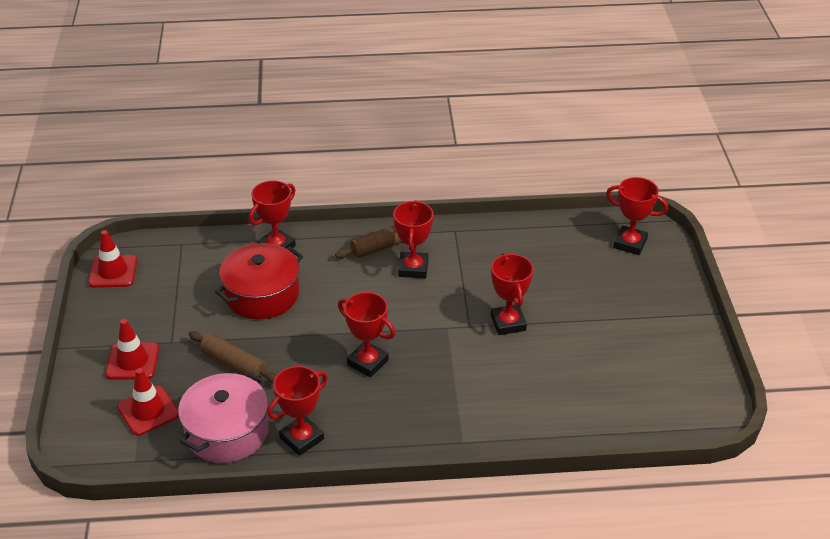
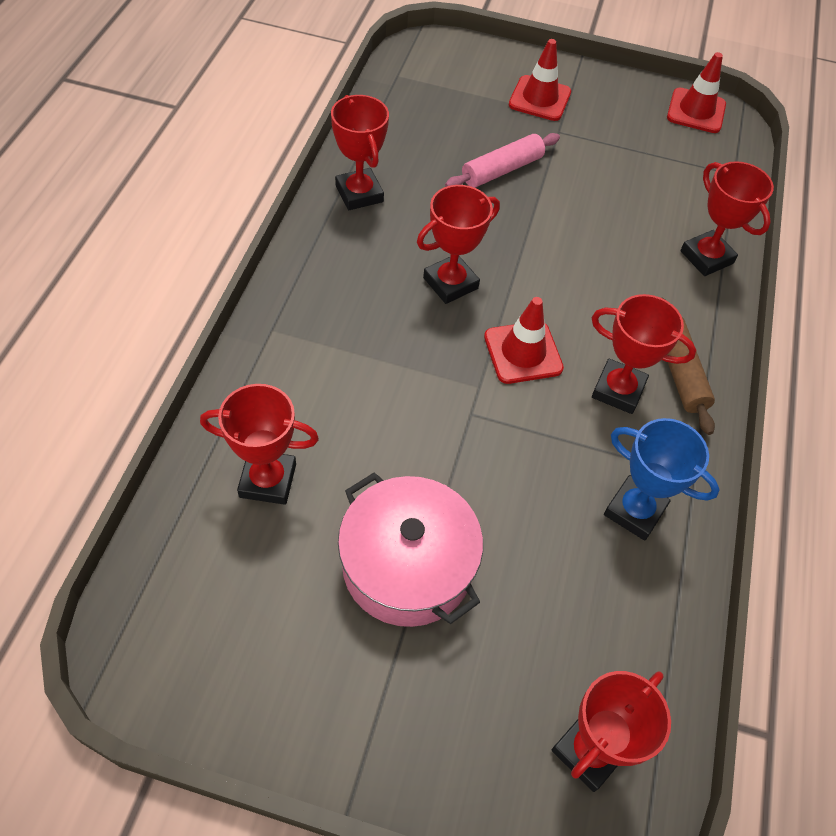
camera: 105 degrees right, 15 degrees up
(148, 411) = (461, 96): red traffic cone -> red traffic cone (523, 352)
(227, 431) = (401, 142): pink pot -> pink pot (407, 565)
(234, 363) = (502, 170): brown rolling pin -> pink rolling pin
(262, 294) = (614, 221): red pot -> none
(492, 249) = (634, 511): none -> blue trophy
(508, 323) = (458, 463): red trophy -> red trophy (268, 480)

